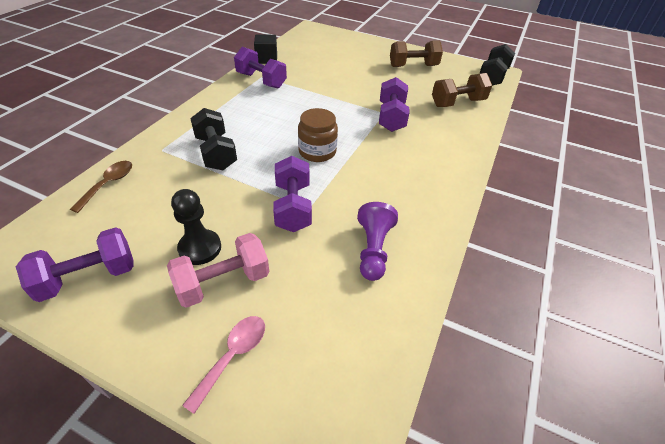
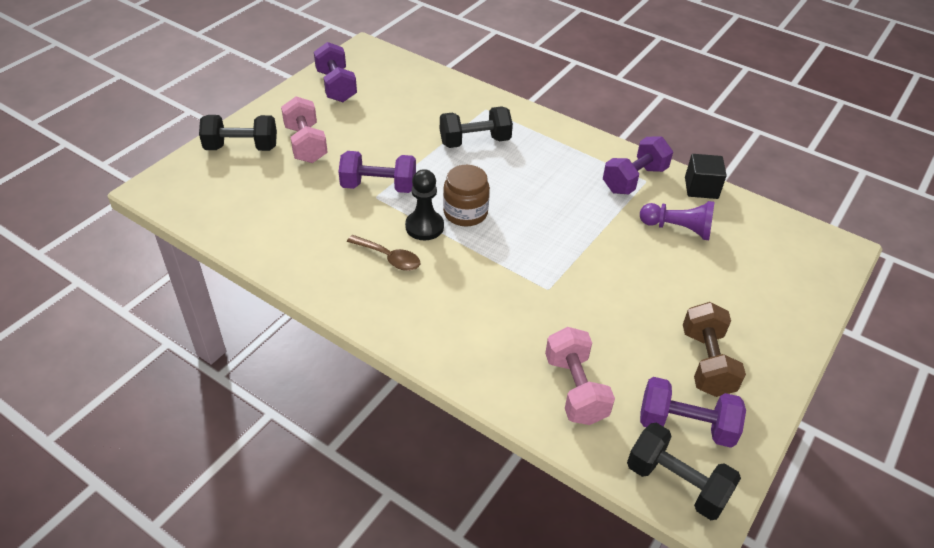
camera: 100 degrees right, 0 degrees up
(108, 184) = (438, 85): brown spoon -> brown spoon (389, 258)
(200, 248) = (346, 133): black pawn -> black pawn (424, 227)
(233, 356) = (241, 147): pink spoon -> black dumbbell
(373, 250) = (306, 231): purple pawn -> purple pawn (678, 229)
(391, 117) = (535, 294): purple dumbbell -> purple dumbbell (685, 425)
(457, 103) = (575, 389): brown dumbbell -> pink dumbbell

